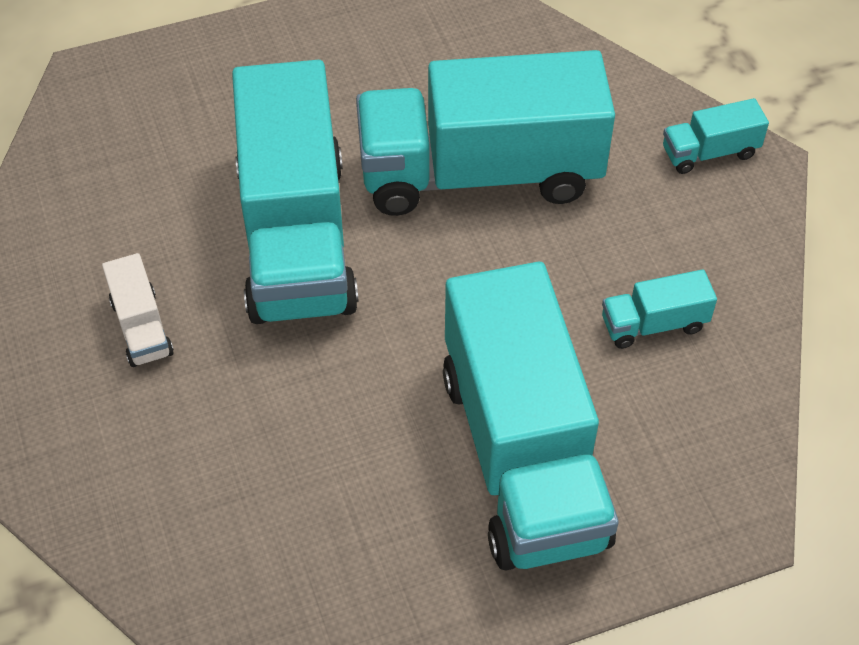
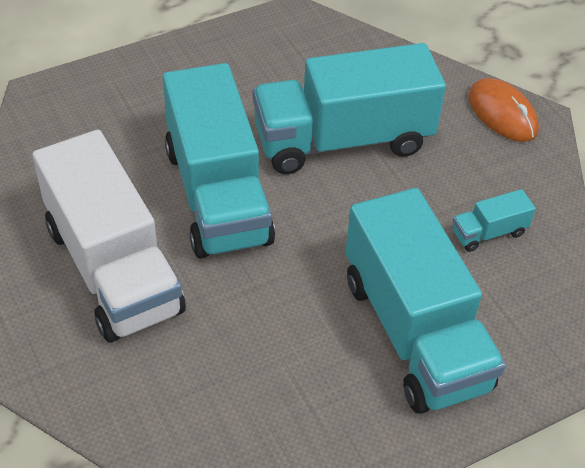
camera: 10 degrees left, 5 degrees down
(141, 327) = (113, 269): white truck -> white truck, size x2.46
(709, 152) = (502, 113): turquoise truck -> orange mouse

